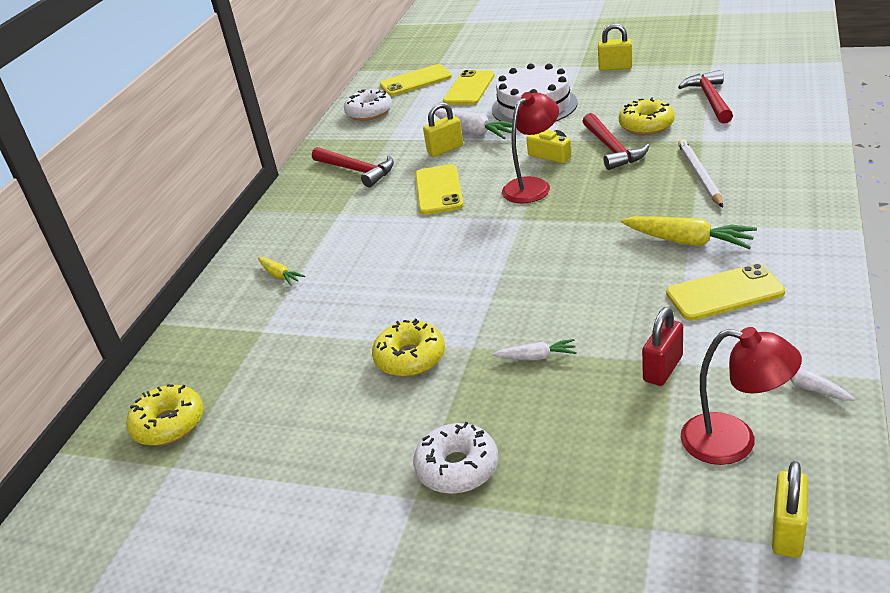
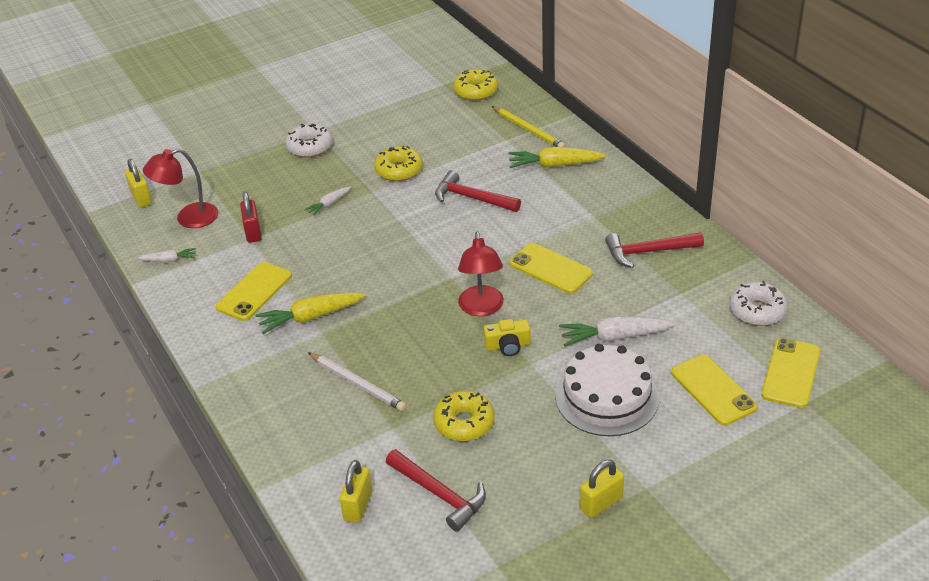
camera: 130 degrees right, 5 degrees up
(226, 330) = (528, 130): none -> yellow pencil
(279, 275) = (554, 165): yellow carrot -> yellow carrot, size x1.79
(445, 149) = (610, 307): yellow padlock -> yellow padlock (358, 506)
(612, 149) = (462, 378): red hammer -> red hammer (472, 198)

